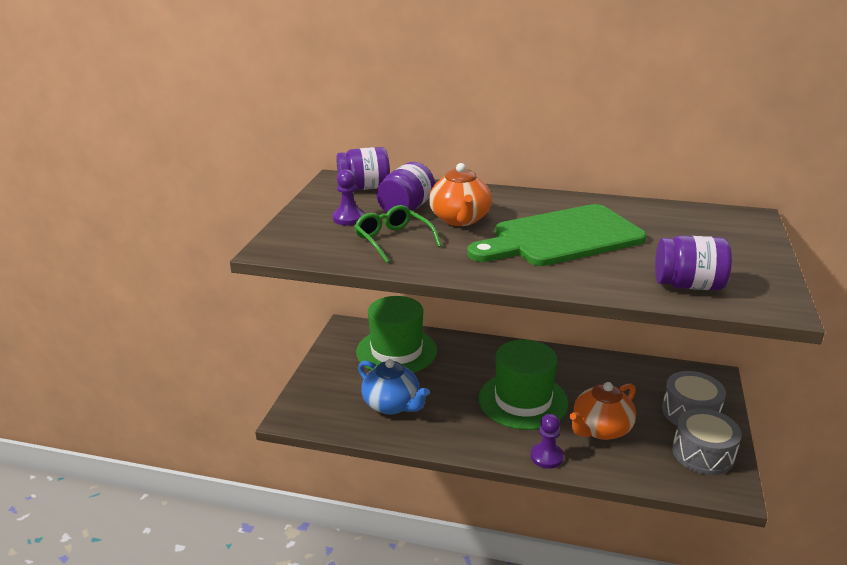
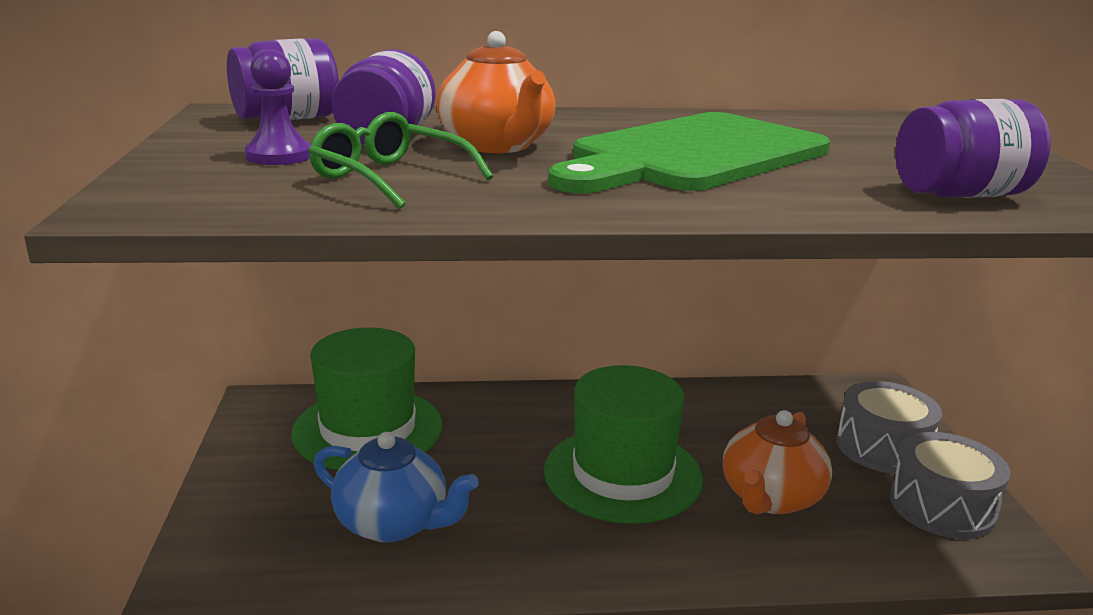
camera: 20 degrees left, 5 degrees down
(546, 457) = (711, 562): purple pawn -> none

